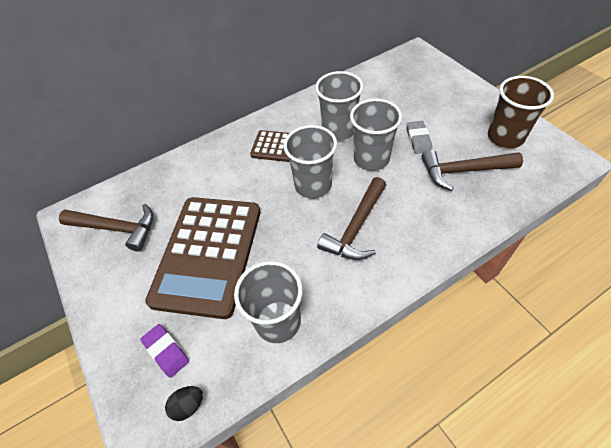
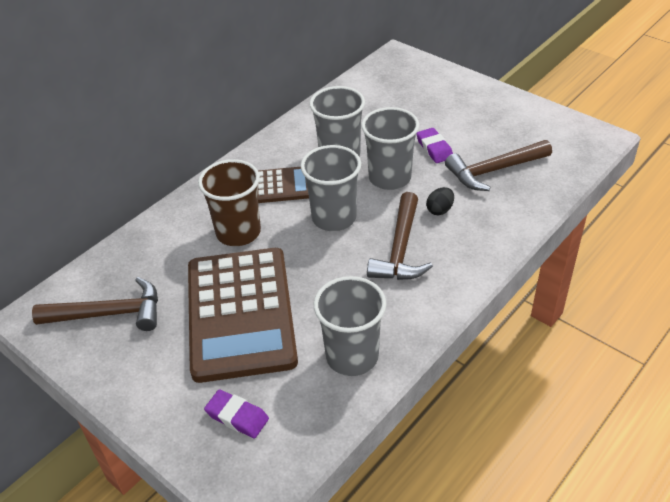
camera: 20 degrees left, 10 degrees down
(188, 405) = (287, 457): black egg -> black egg (440, 210)
(418, 139) = (434, 148): grey eraser -> purple eraser
(505, 137) = (526, 129): brown cup -> brown cup (238, 232)

